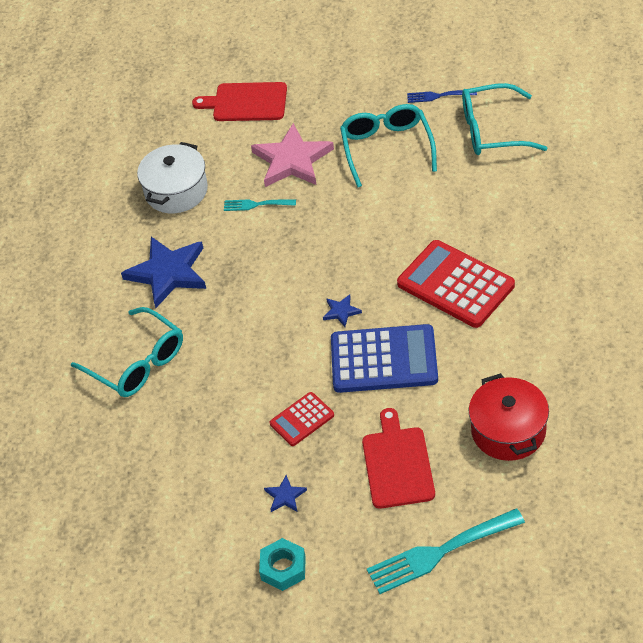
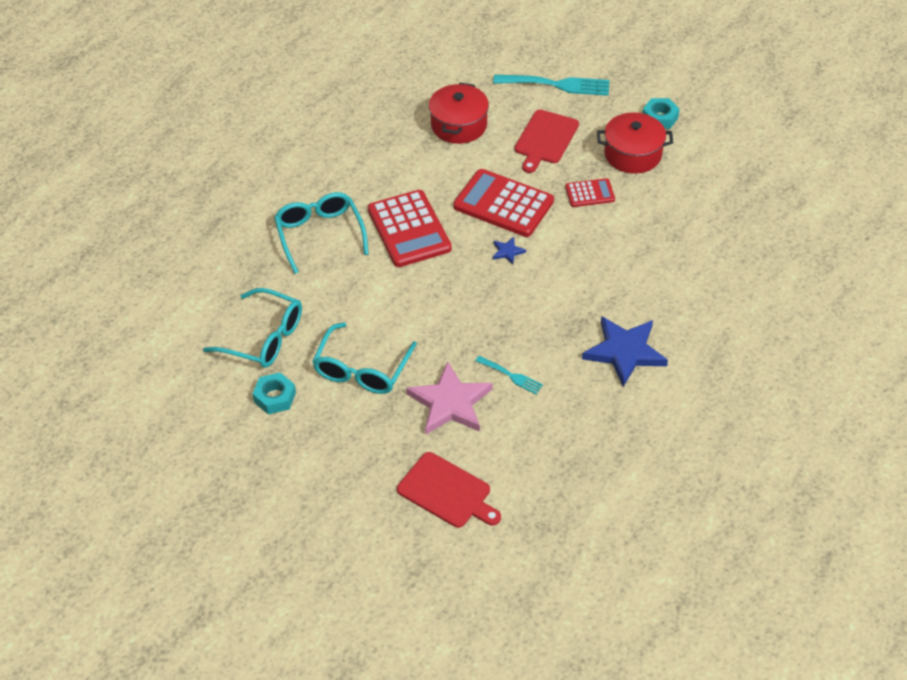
camera: 155 degrees left, 0 degrees up
(136, 363) = (690, 290): turquoise glasses -> turquoise glasses (320, 235)
(176, 191) = (573, 428): white pot -> none
(285, 496) = (632, 154): blue star -> red pot
(384, 360) = (503, 204): blue calculator -> red calculator
(438, 96) = (275, 397): blue fork -> turquoise nut

